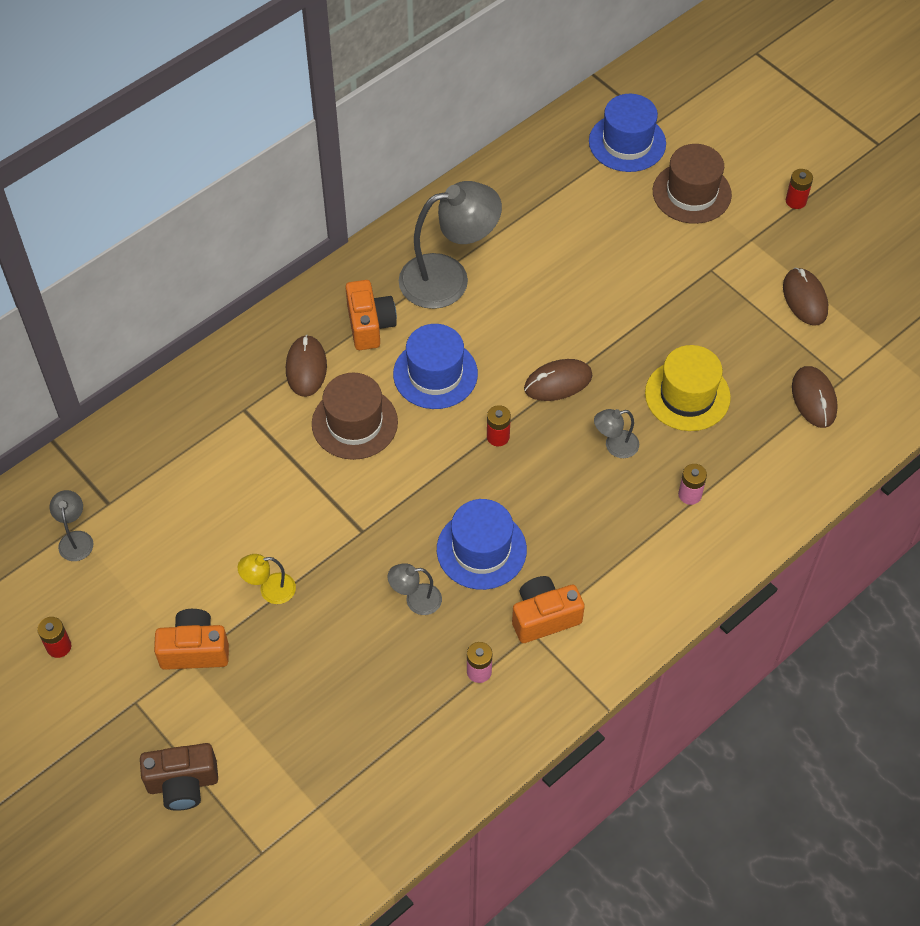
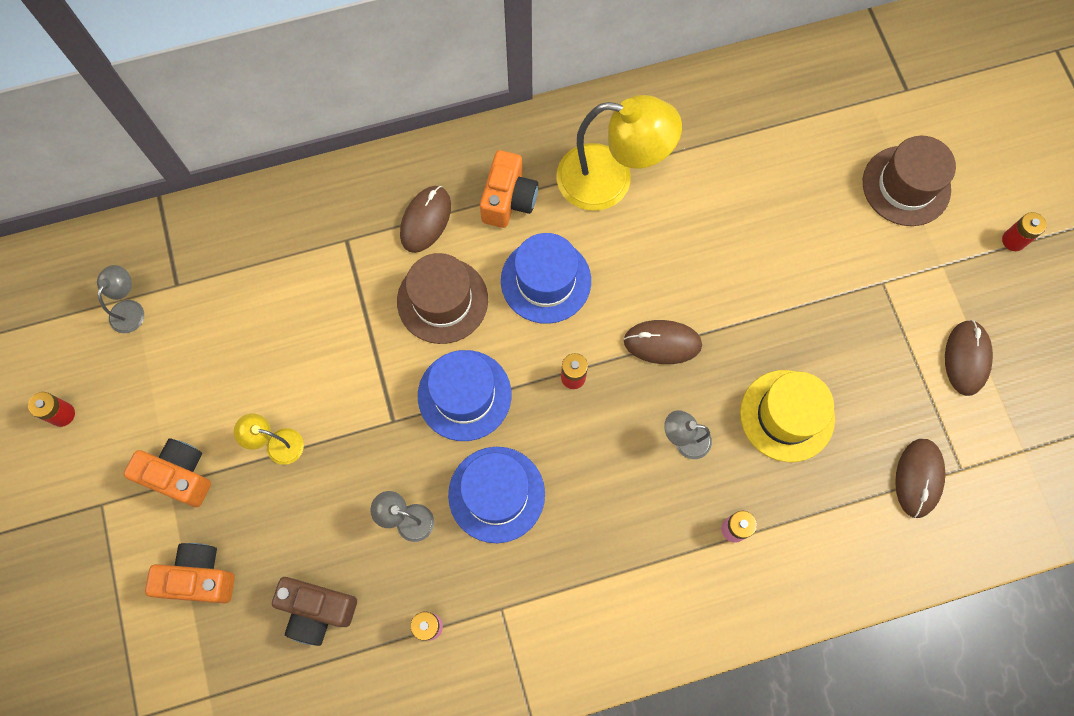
camera: 25 degrees right, 15 degrees up
(183, 783) = (102, 610): brown camera -> brown camera (317, 610)
(448, 278) = (610, 180): grey lamp -> yellow lamp
(544, 617) = (521, 597): orange camera -> orange camera (200, 577)
(627, 142) = (866, 100): blue hat -> blue hat (464, 395)

